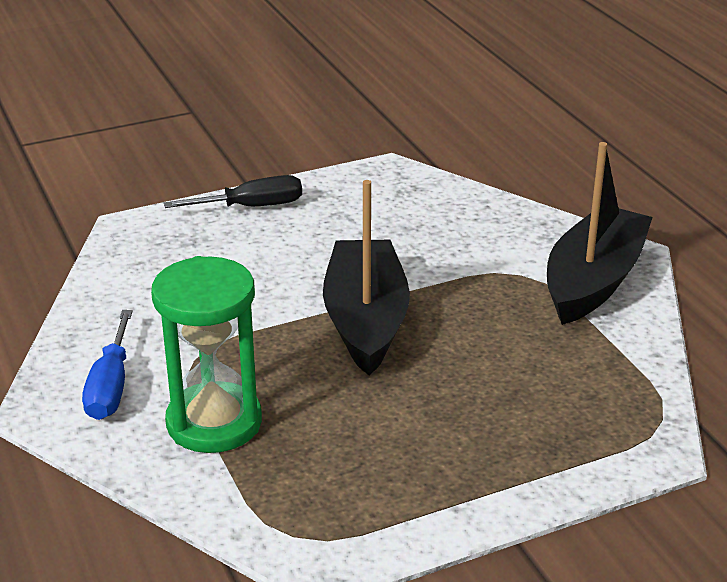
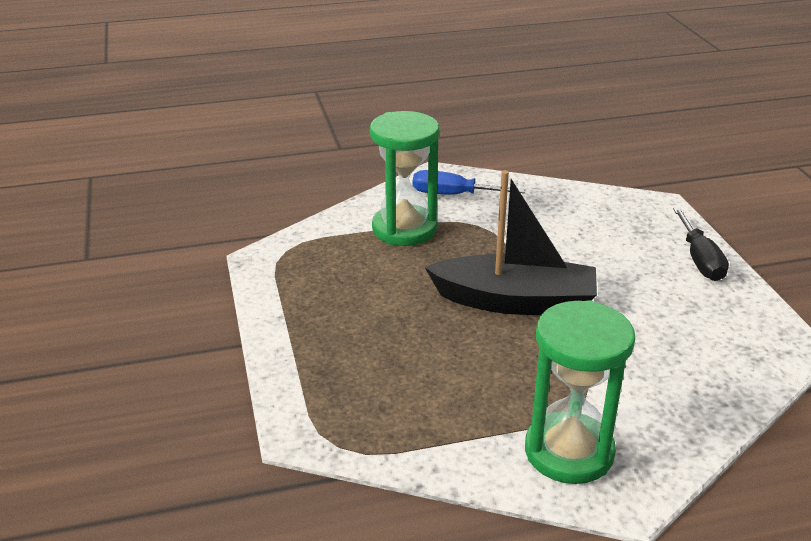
camera: 100 degrees right, 0 degrees up
(593, 281) = (569, 452): black boat -> green hourglass

